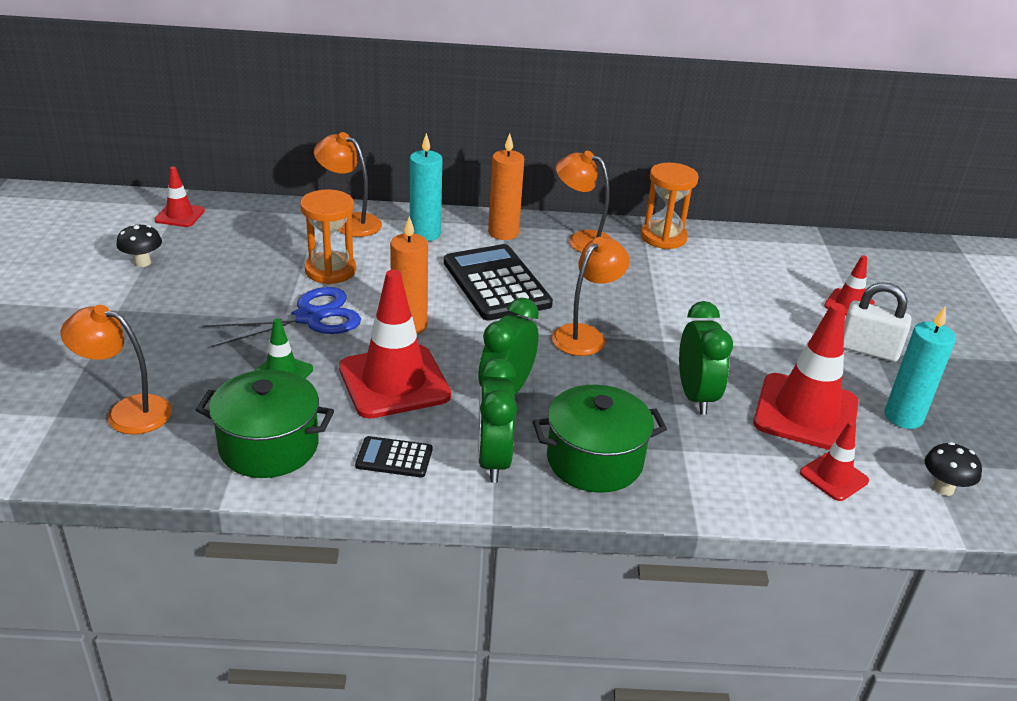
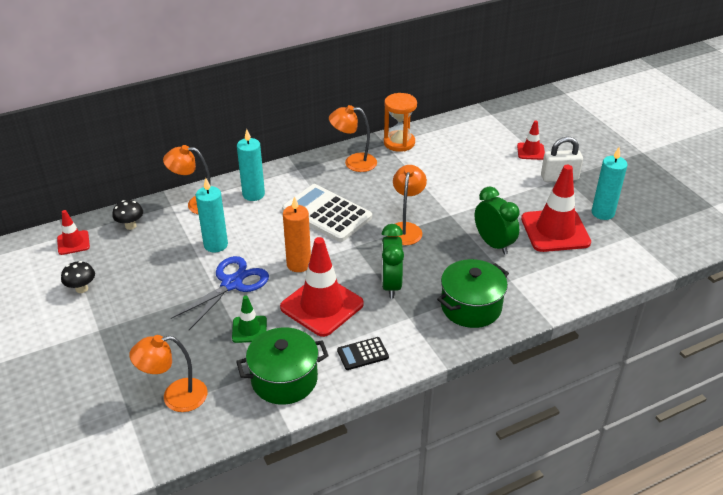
camera: 25 degrees left, 5 degrees up
(330, 270) = (216, 245): orange hourglass -> turquoise candle
(493, 460) = (418, 331): green clock -> none
(496, 283) = (327, 213): black calculator -> white calculator
(503, 233) = (302, 175): orange candle -> none
(833, 477) = (593, 263): red traffic cone -> none
(943, 488) = (647, 247): black mushroom -> black mushroom (130, 226)

